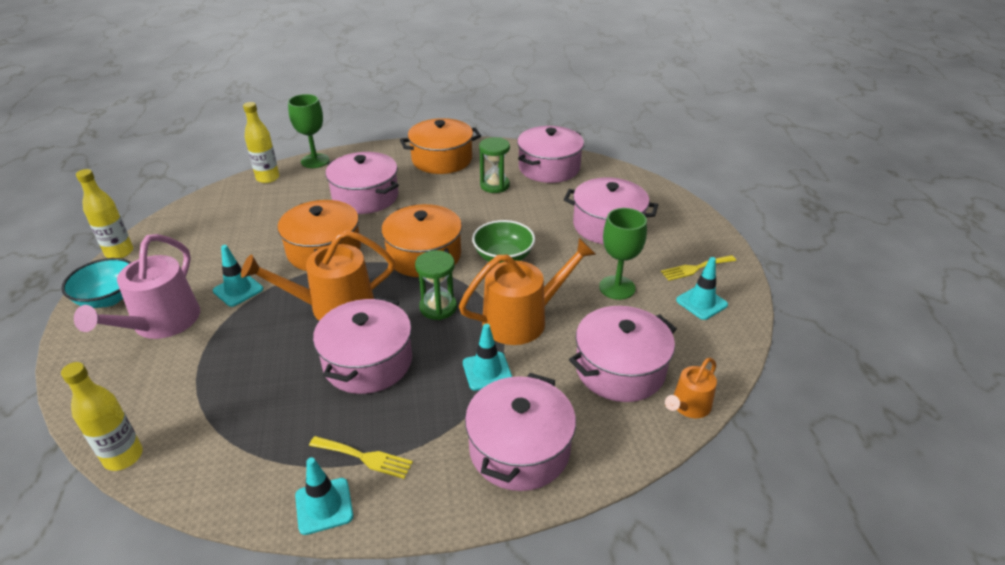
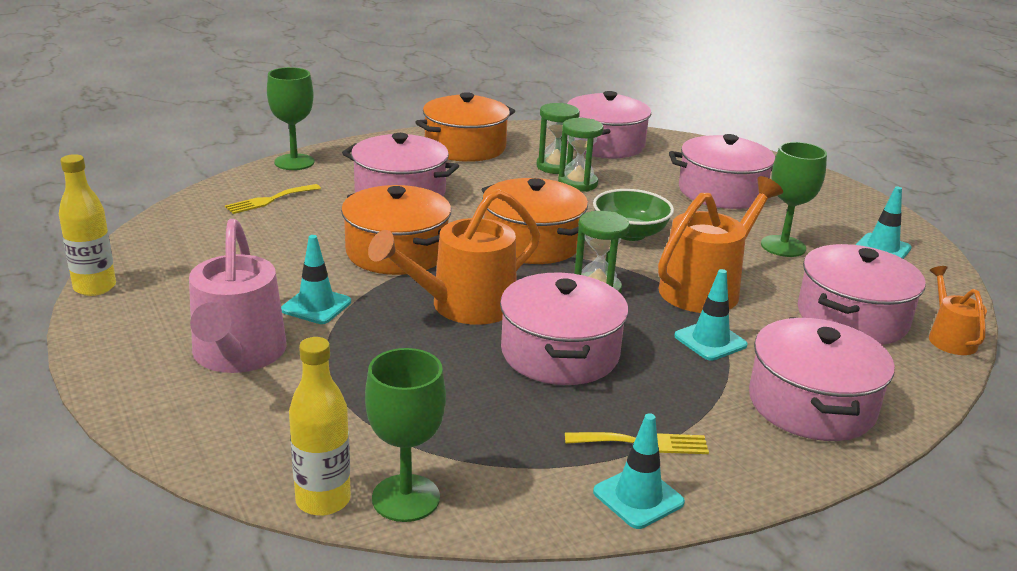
camera: 20 degrees left, 10 degrees down
(109, 298) = (129, 339): turquoise bowl -> none
(173, 468) = (406, 498): none -> green goblet
(268, 178) = (243, 186): yellow bottle -> none
(499, 203) = (577, 183): none -> green hourglass
(689, 406) = (949, 338): orange watering can -> orange watering can turned 150 degrees clockwise
(695, 268) = (849, 220): yellow fork -> yellow fork (269, 200)

